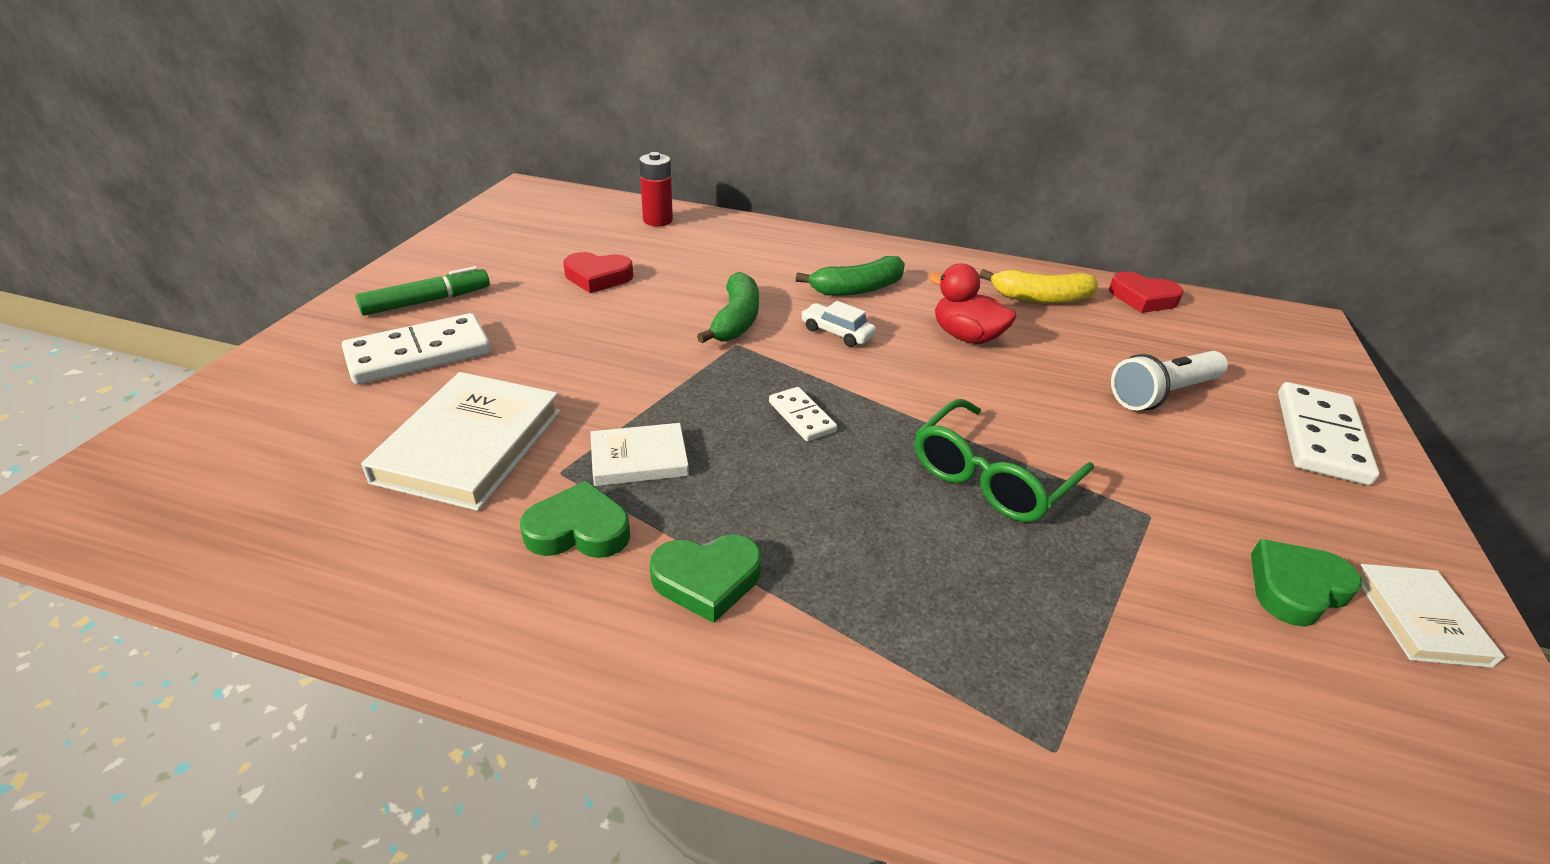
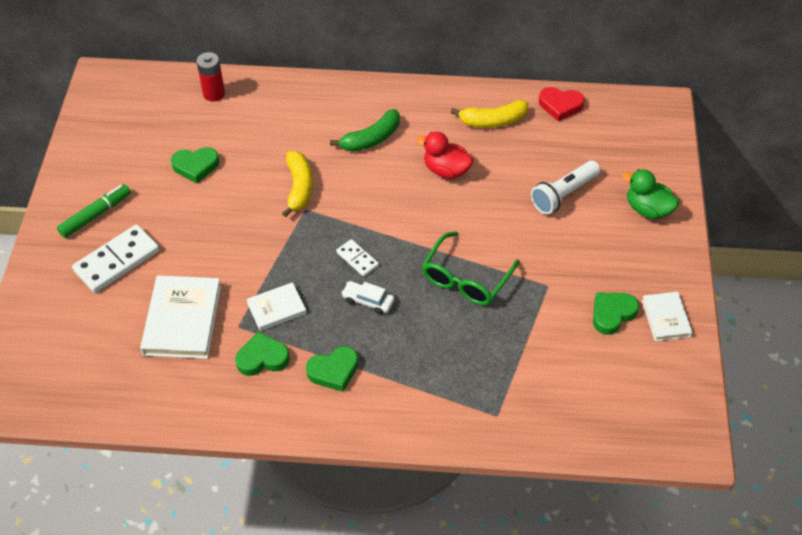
camera: 10 degrees left, 15 degrees up
(598, 277) = (196, 166): red heart -> green heart
(736, 320) = (299, 187): green banana -> yellow banana
(837, 332) = (365, 185): white car -> white car (368, 301)
(1319, 437) = (647, 209): white domino -> green duck

